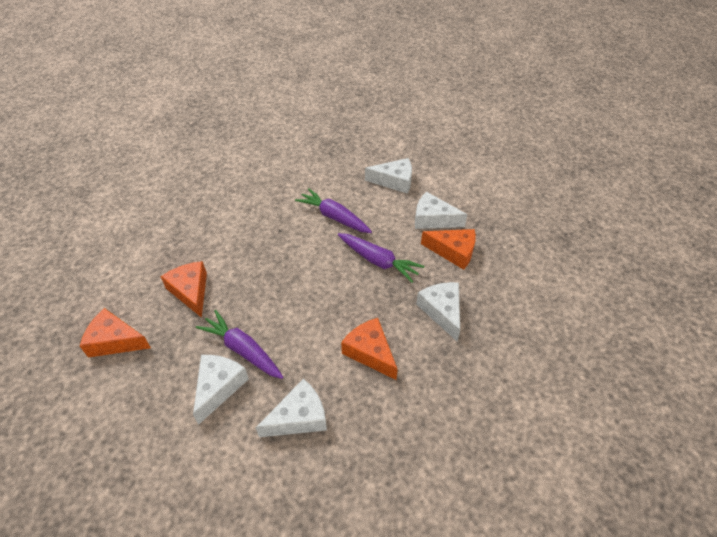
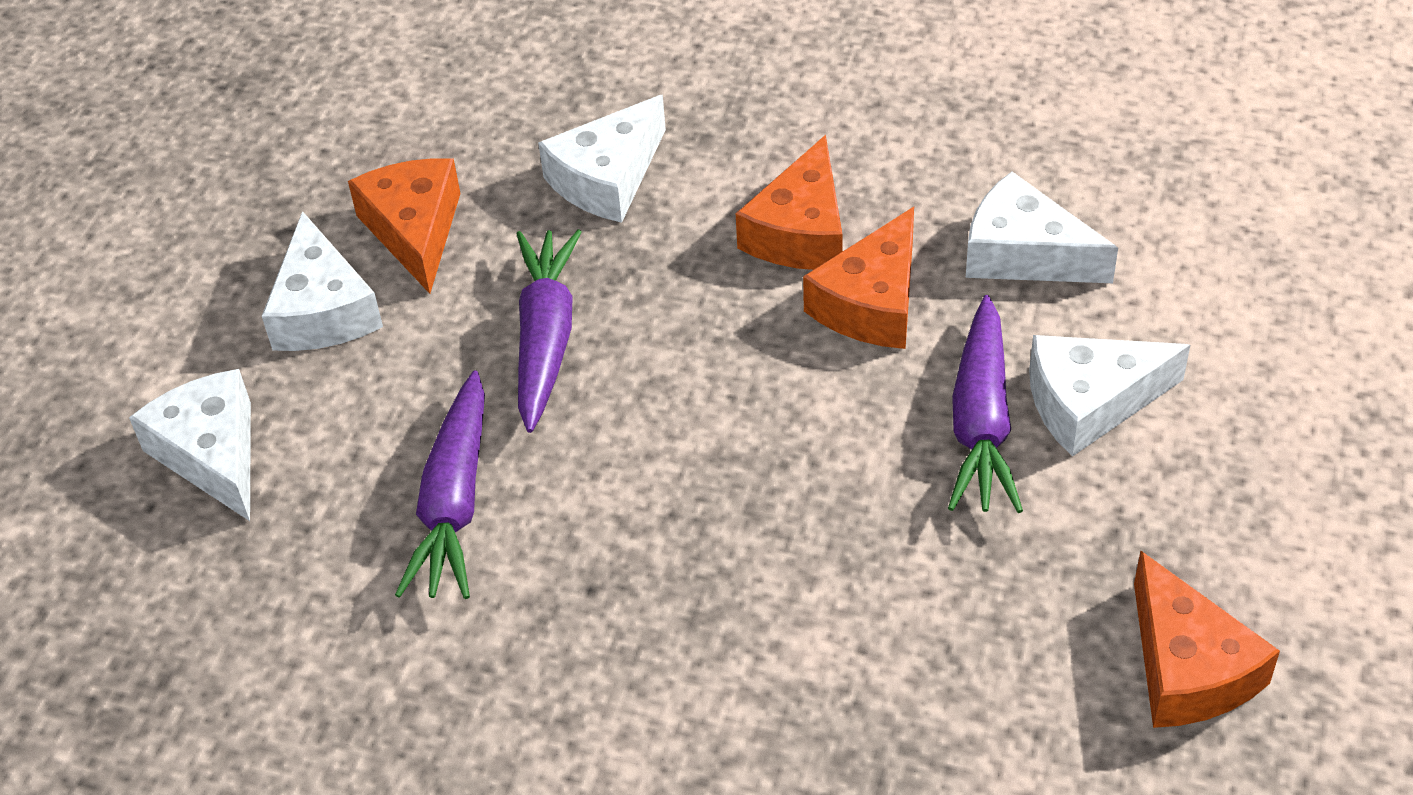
camera: 120 degrees left, 0 degrees up
(190, 291) = (935, 631): orange cheese -> orange cheese (872, 303)

